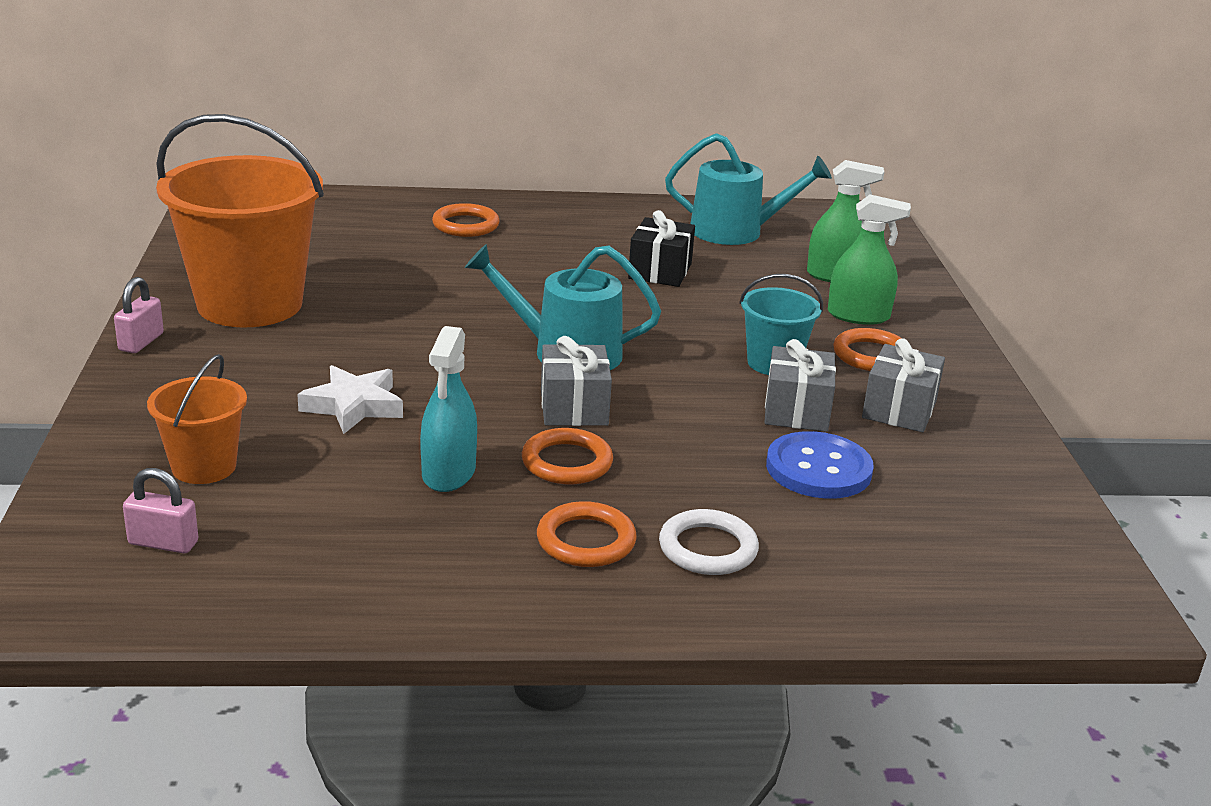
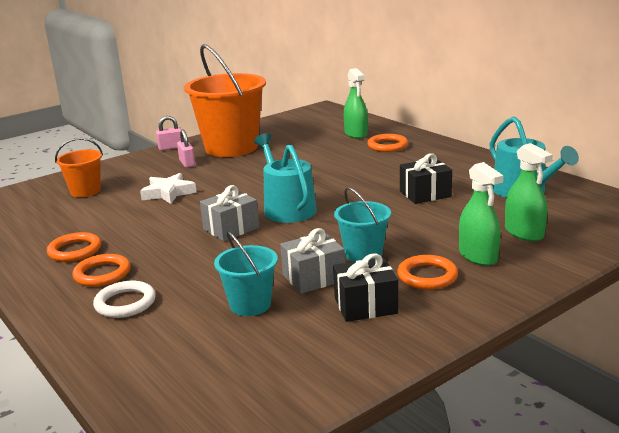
camera: 60 degrees right, 5 degrees down
(163, 543) = (22, 207): pink padlock -> pink padlock (187, 163)
(380, 221) = (356, 134): none -> green spray bottle
(449, 473) = (132, 228): turquoise spray bottle -> none
(567, 462) = (173, 245): orange ring -> orange ring (75, 250)
(818, 469) = (250, 305): blue button -> turquoise bucket
(899, 409) = (365, 305): grey gift -> black gift

